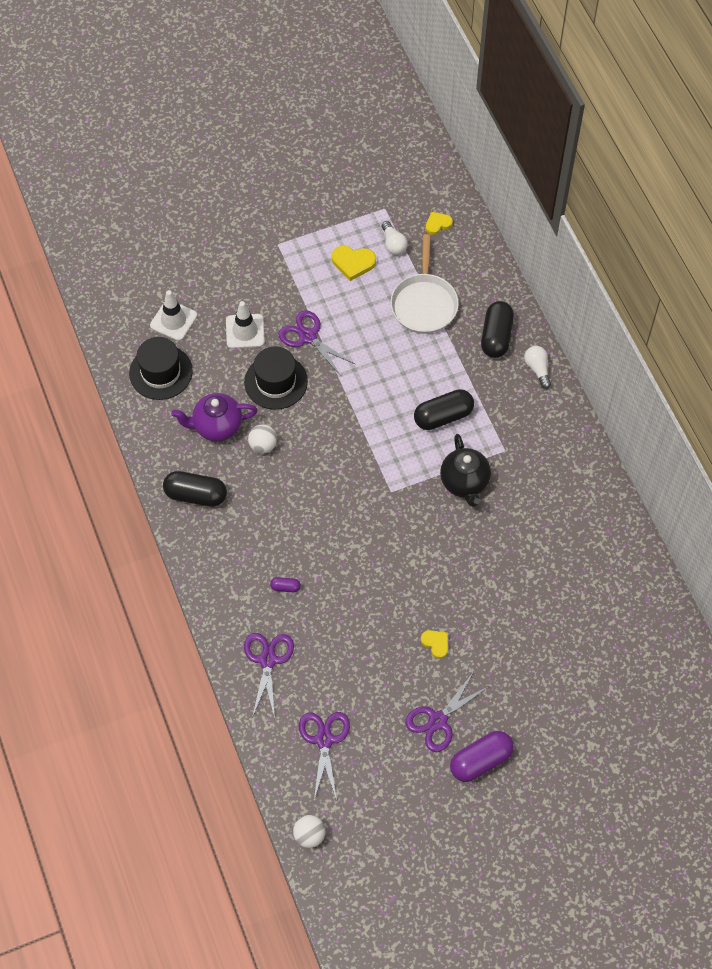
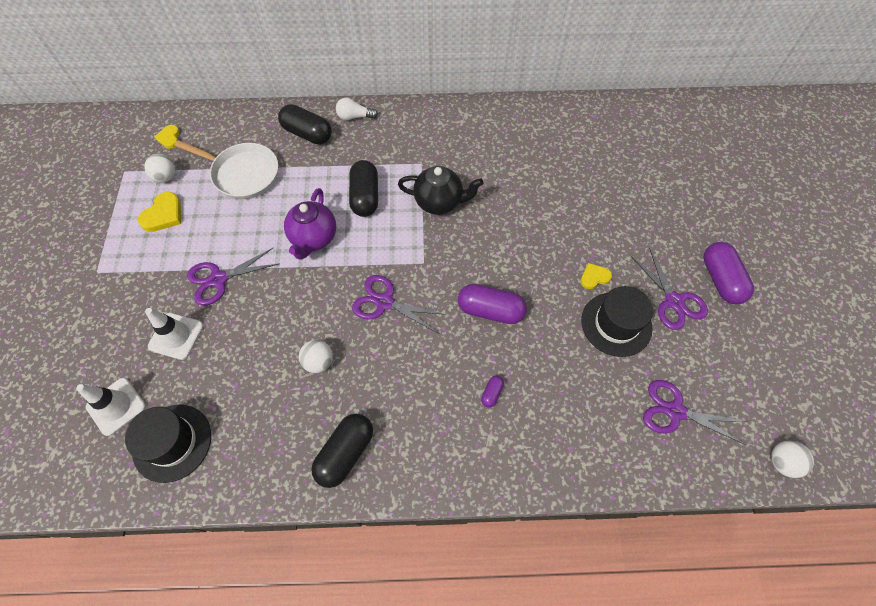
camera: 70 degrees left, 0 degrees up
(217, 426) = (272, 402): purple teapot -> purple teapot (314, 238)
(268, 660) = (571, 439): purple scissors -> purple scissors (384, 302)
(276, 382) = (252, 325): black hat -> black hat (616, 324)
(364, 563) = (490, 310): none -> purple capsule
(393, 244) = (166, 177): white light bulb -> white ball

